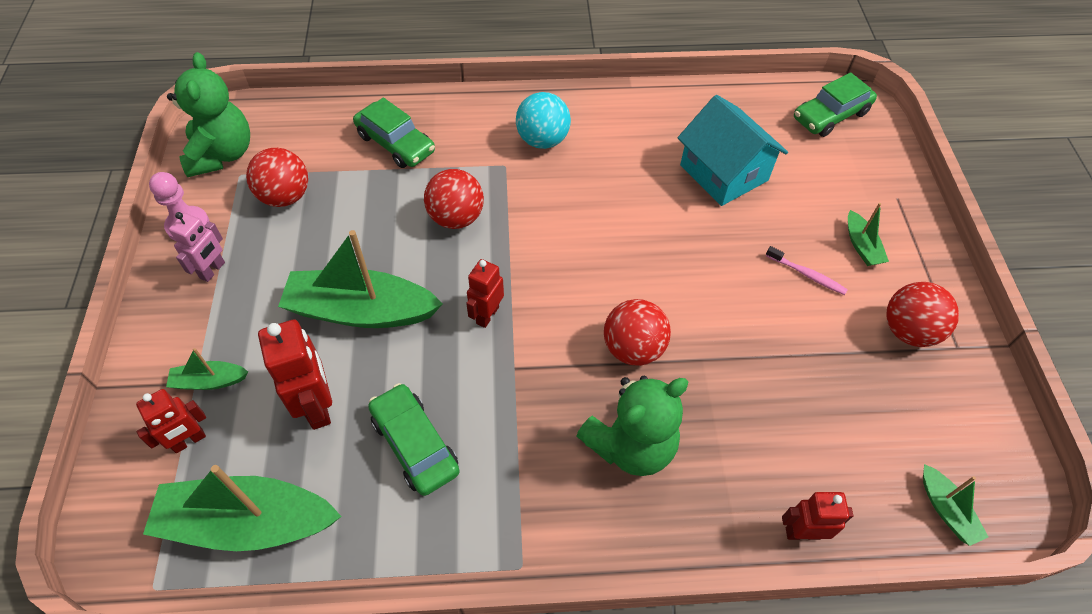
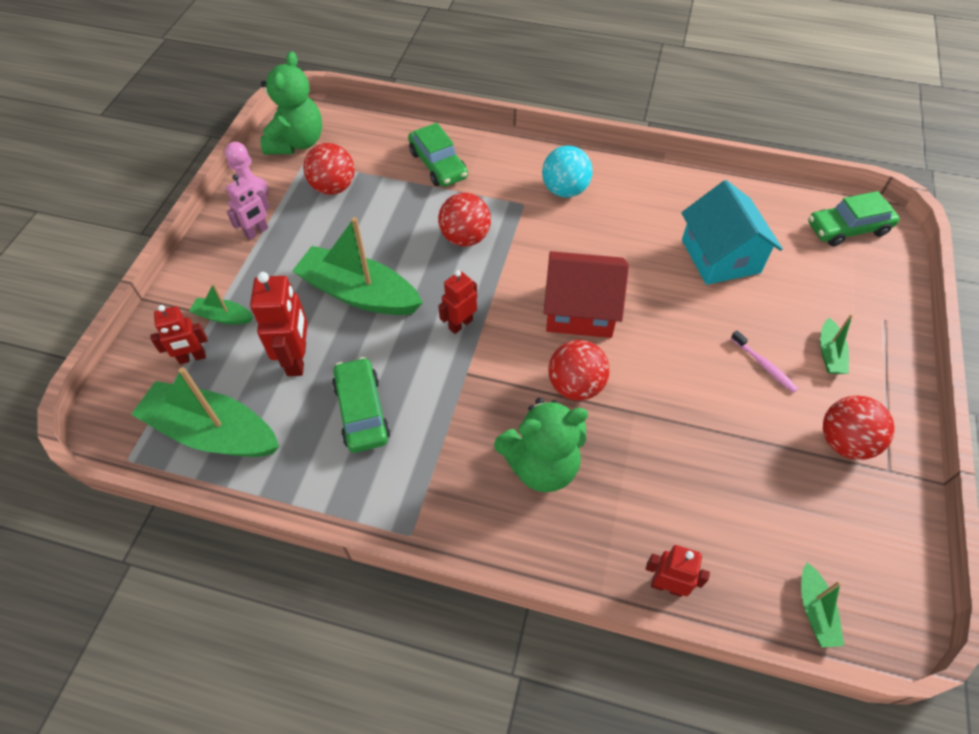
camera: 20 degrees right, 0 degrees up
(607, 265) = (580, 310): none -> red house

